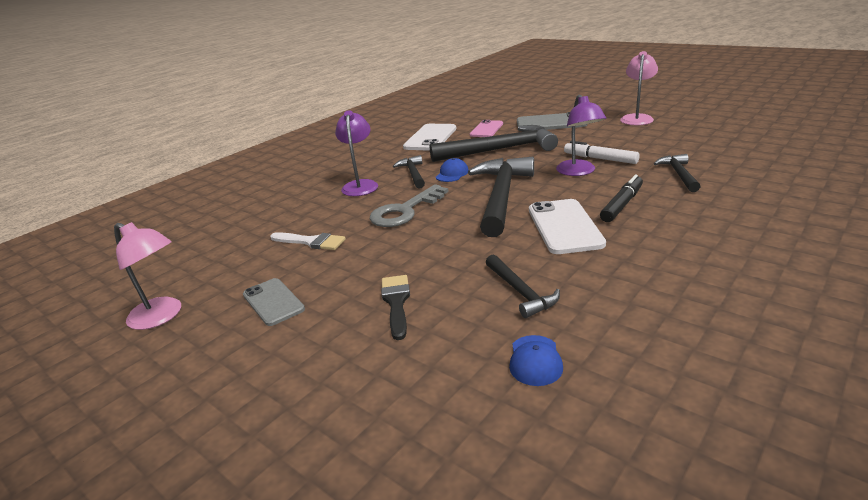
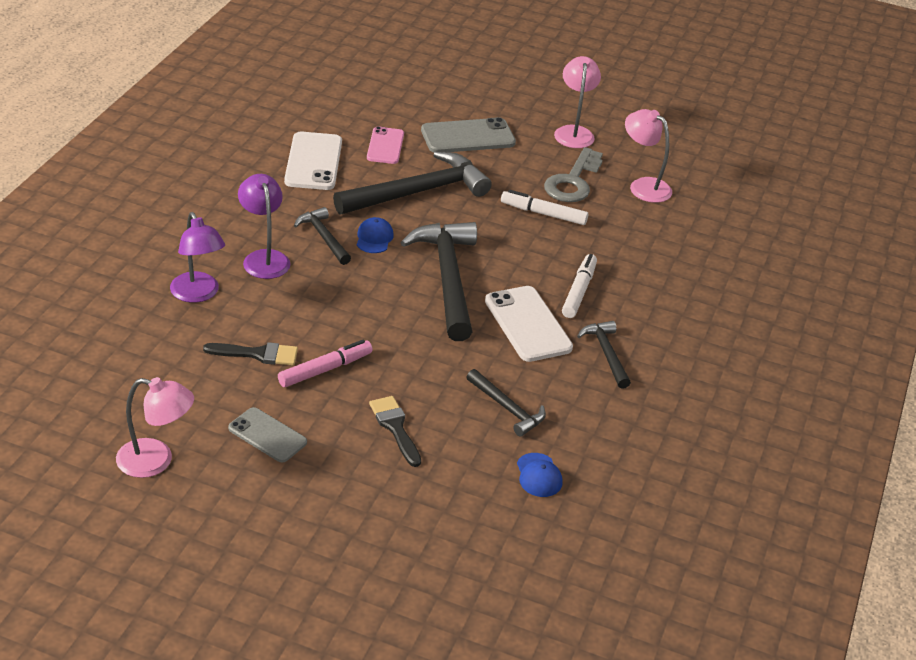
camera: 25 degrees left, 10 degrees up
(311, 242) = (257, 354): white brush -> black brush
(360, 254) = (325, 369): none -> pink marker
(405, 211) = (344, 303): grey key -> grey key (573, 181)
(578, 172) = (524, 237): purple lamp -> purple lamp (198, 294)
(622, 205) = (579, 291): black marker -> white marker
(679, 174) = (630, 243): black hammer -> black hammer (606, 353)
(694, 142) = (643, 186): none -> pink lamp

